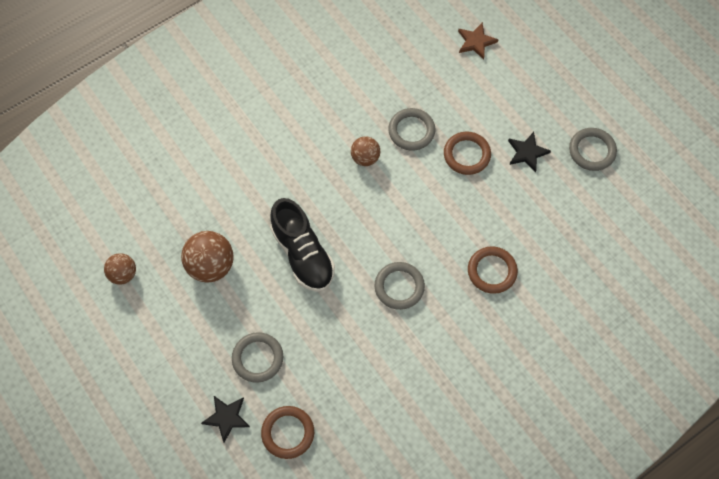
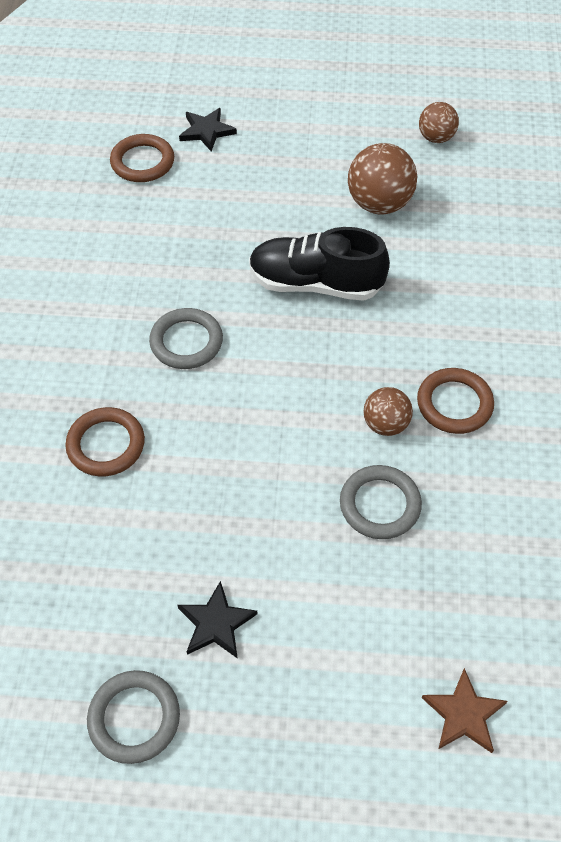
camera: 130 degrees right, 10 degrees down
(257, 358) = (239, 182): grey ring -> none
(466, 155) = (284, 543): brown ring -> brown ring (454, 404)

